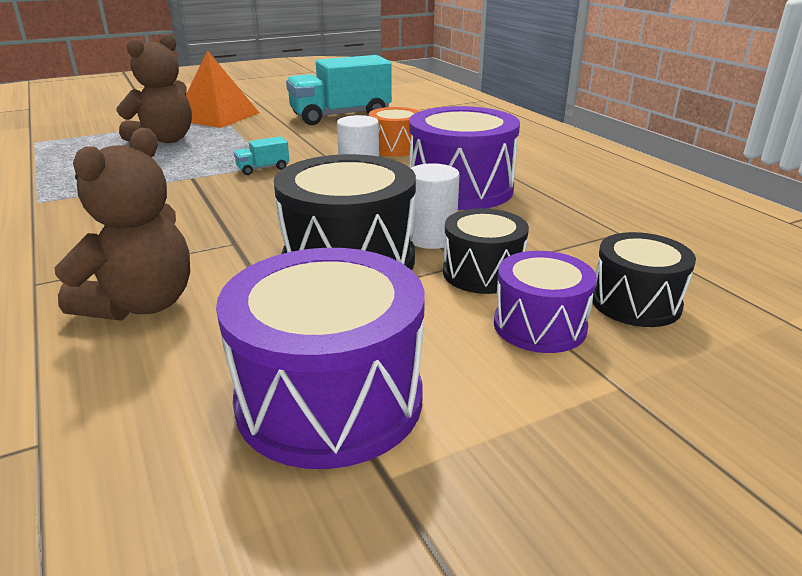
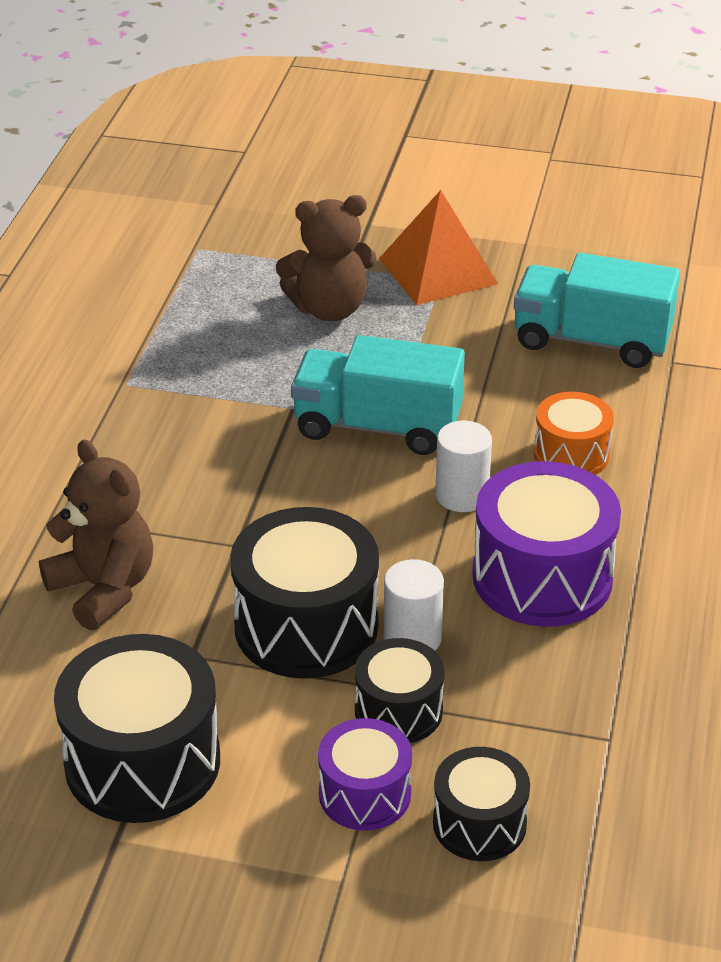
camera: 40 degrees right, 10 degrees up
(141, 305) = (104, 589): brown teddy bear -> brown teddy bear turned 105 degrees counterclockwise
(263, 169) = (377, 426): turquoise truck -> turquoise truck, size x2.43
(329, 399) = (142, 762): purple drum -> black drum

